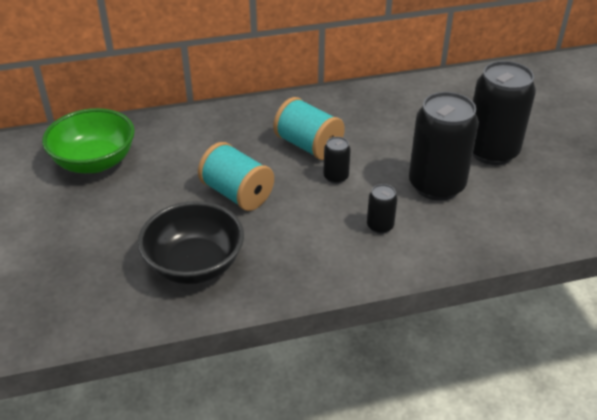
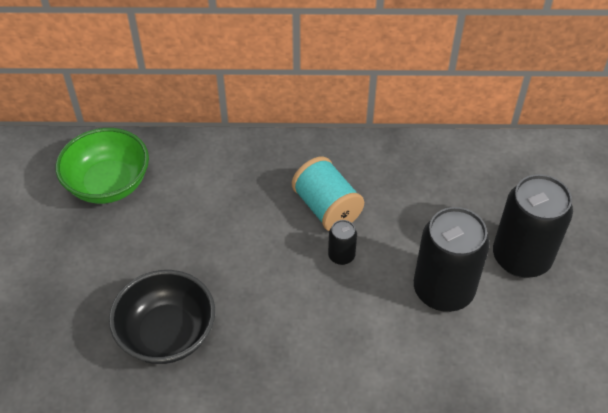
camera: 15 degrees right, 10 degrees up
(237, 194) = (234, 255): turquoise spool -> none
(380, 226) = (365, 329): black can -> none

